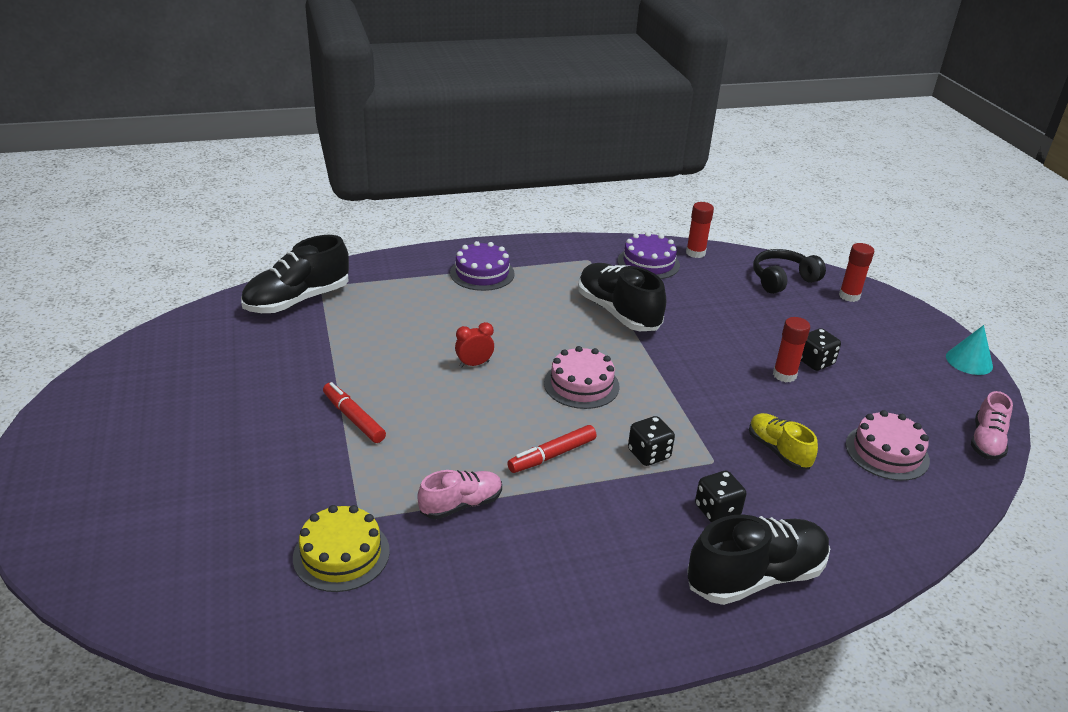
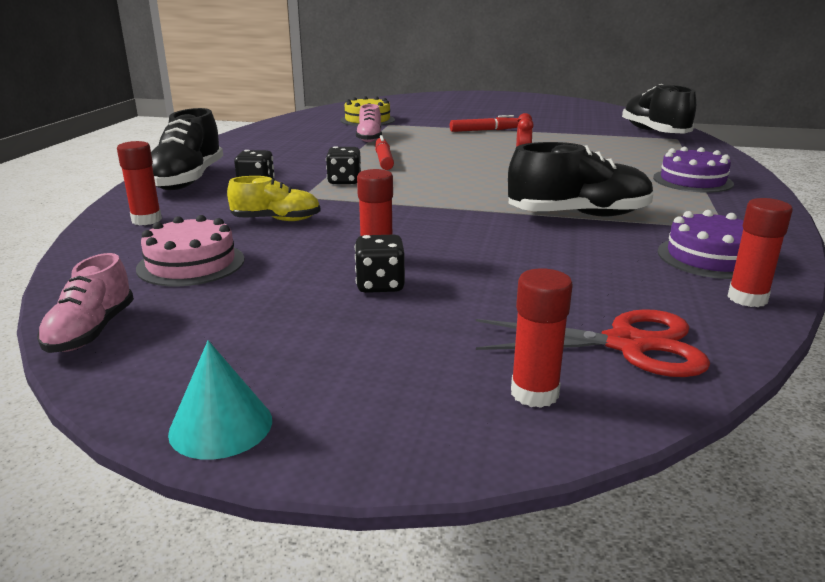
camera: 120 degrees right, 10 degrees down
(581, 384) = (460, 180): pink cake -> none
(782, 280) = (627, 344): black headphones -> red scissors
(863, 530) = (146, 220): none -> red glue stick
(986, 441) = (91, 331): pink shoe -> pink shoe turned 135 degrees counterclockwise

